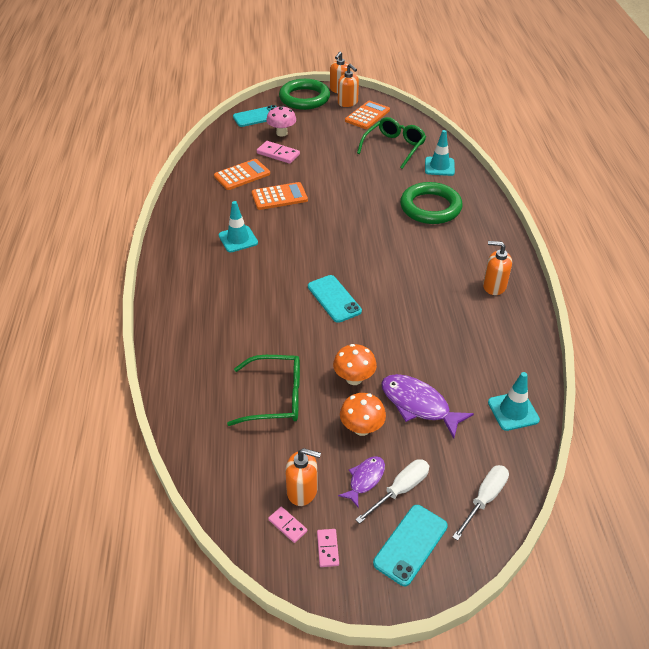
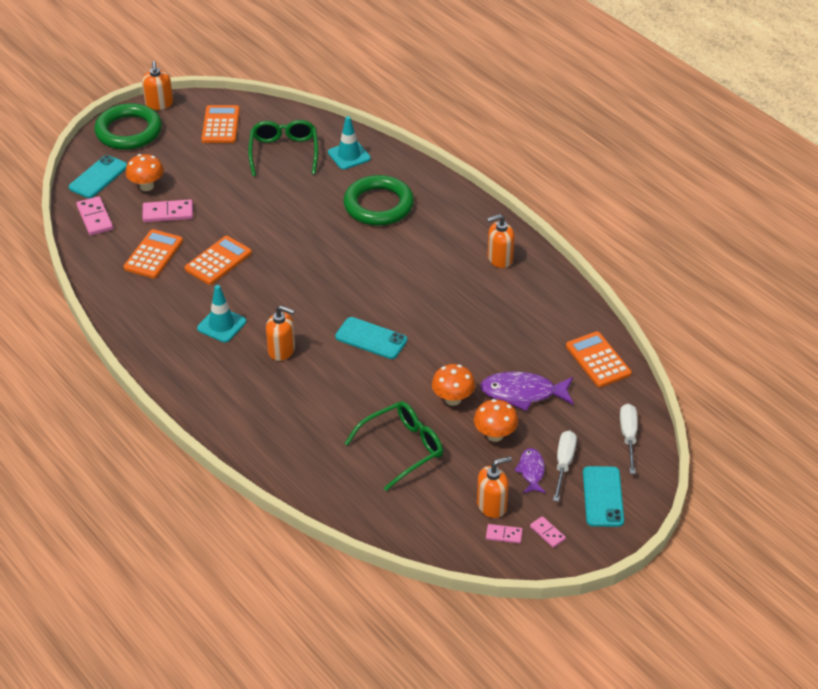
camera: 35 degrees left, 0 degrees up
(230, 139) = (95, 218): none -> pink domino
(282, 133) = (146, 186): pink mushroom -> orange mushroom
(348, 103) = (184, 117): orange soap dispenser -> orange soap dispenser (282, 350)
(513, 411) = (598, 360): turquoise traffic cone -> orange calculator

